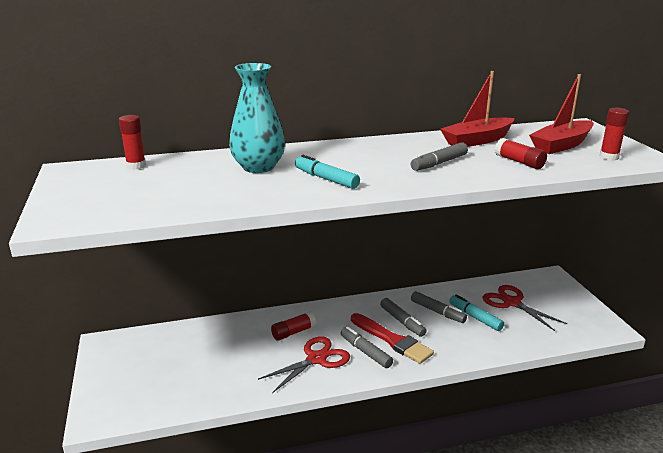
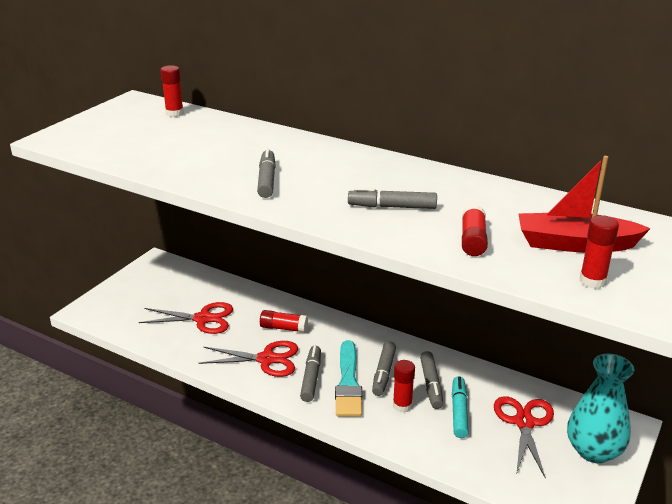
camera: 45 degrees right, 5 degrees up
(221, 361) = (203, 319): none -> red scissors
(258, 167) = (245, 148): turquoise vase -> turquoise vase (593, 451)
(326, 179) = (267, 180): turquoise marker -> grey marker
(392, 340) = (348, 383): red brush -> turquoise brush
(443, 333) = (402, 406): none -> red glue stick
(477, 140) = (493, 200): red boat -> none

